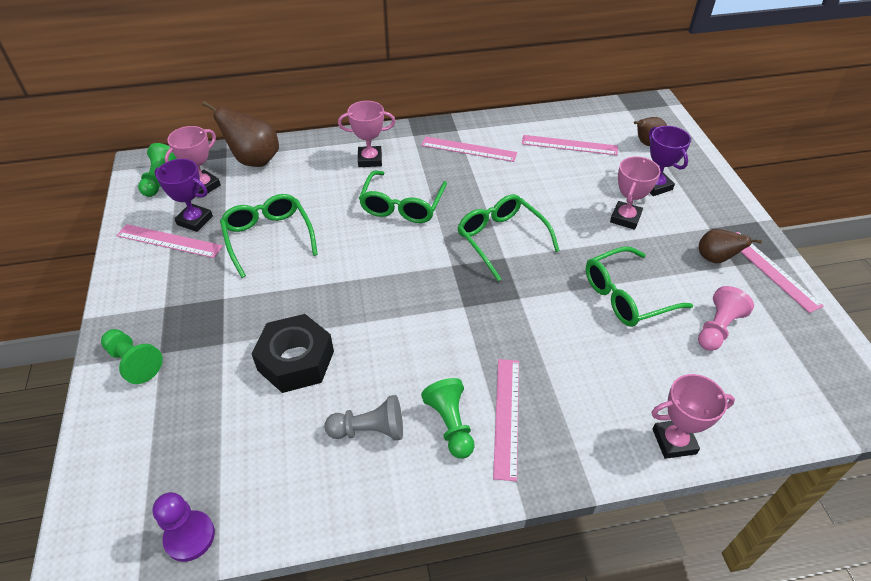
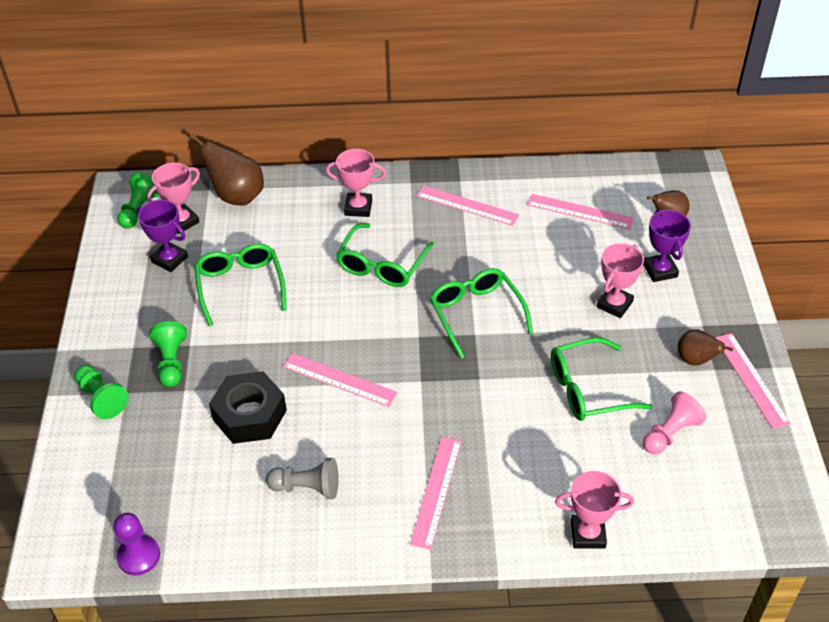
camera: 10 degrees right, 0 degrees up
(169, 241) = (143, 279): pink ruler -> pink ruler (339, 379)
(450, 424) = (382, 492): green pawn -> green pawn (171, 362)

